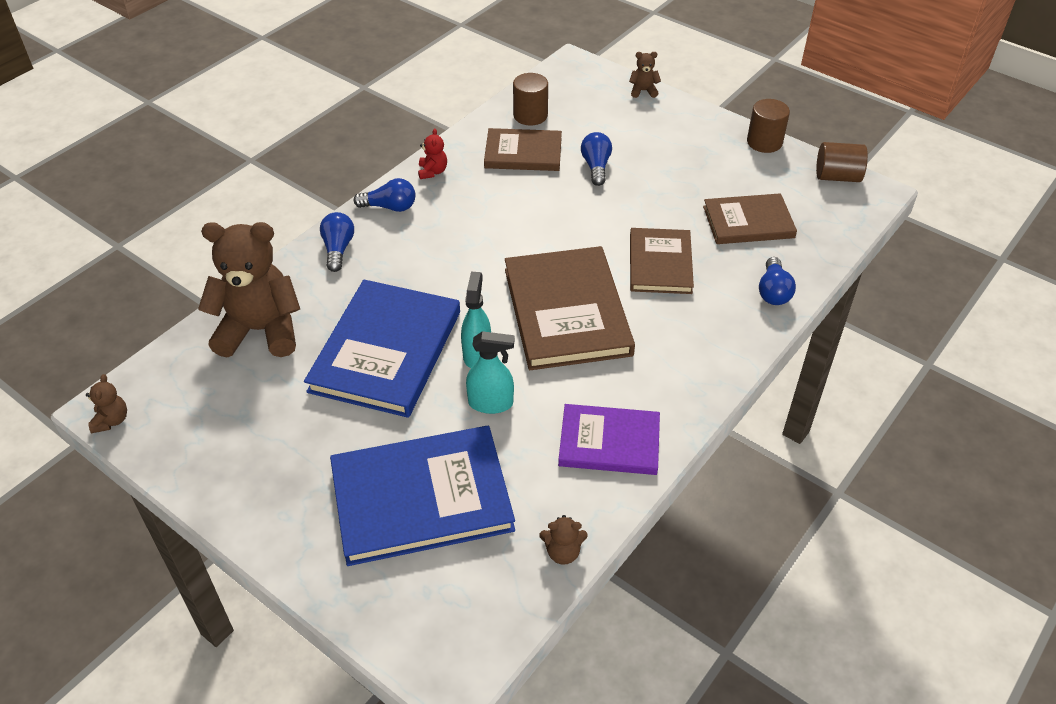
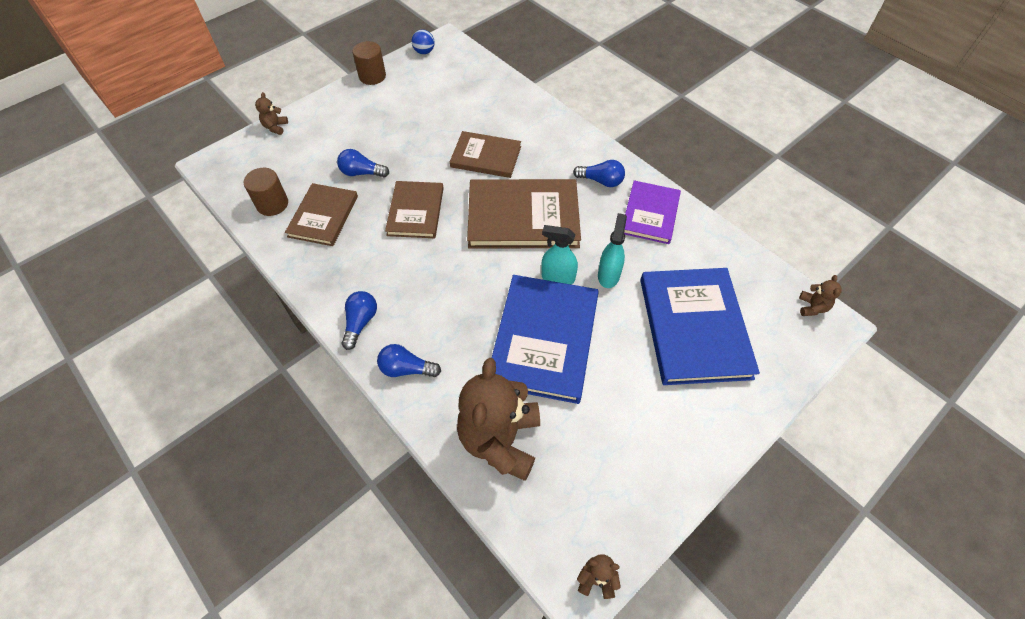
camera: 80 degrees left, 10 degrees up
(386, 351) = (544, 339): blue book -> blue book turned 75 degrees clockwise
(432, 172) = (322, 285): red teddy bear -> none
(563, 552) = (738, 252): brown teddy bear -> brown teddy bear (812, 307)
(748, 222) = (456, 103): brown book -> brown book (415, 211)
(773, 291) = (528, 107): blue light bulb -> blue light bulb (601, 181)
(837, 177) = (424, 52): brown cylinder -> blue ball

